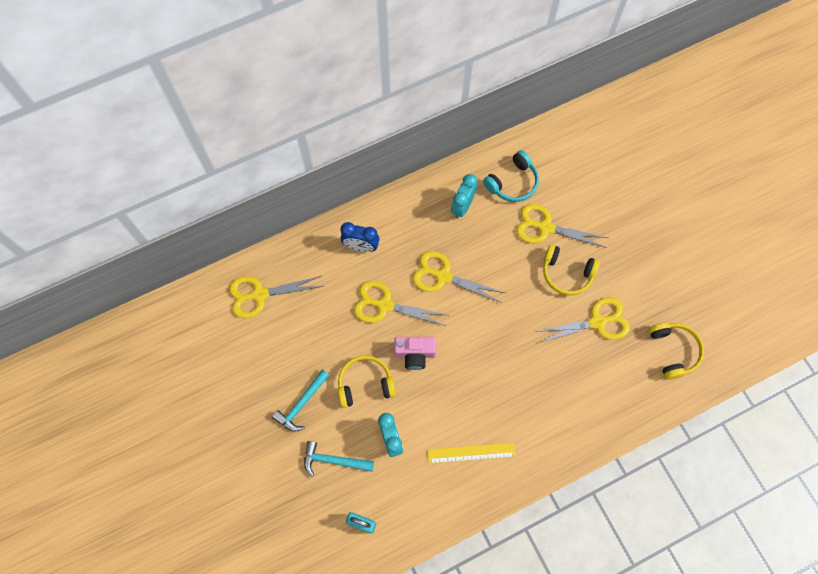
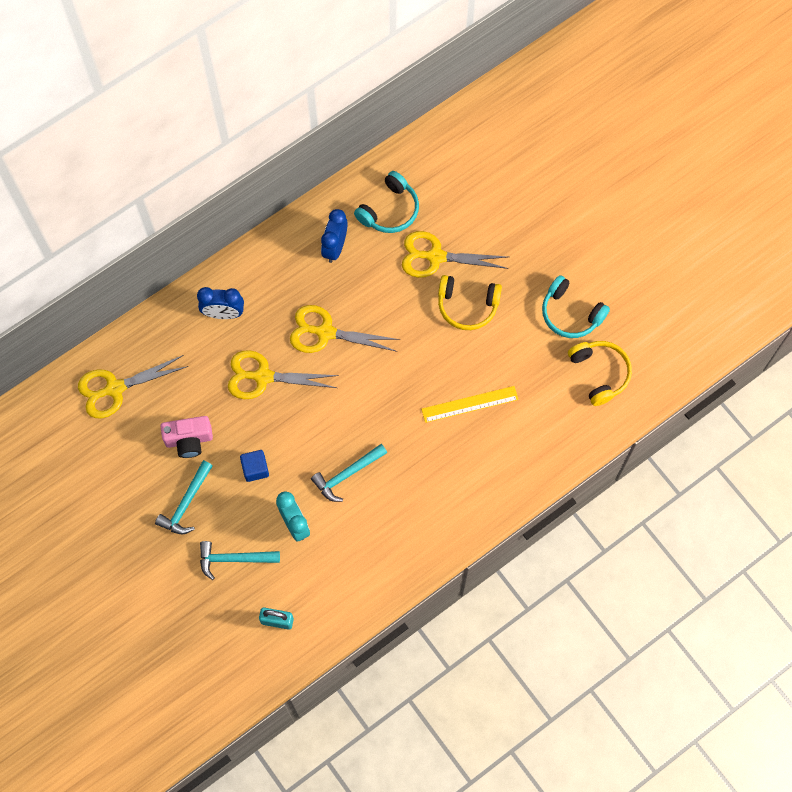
camera: 10 degrees left, 0 degrees up
(365, 384) = (255, 469): yellow headphones -> blue cube
(415, 354) = (307, 426): pink camera -> pink camera (189, 440)
(442, 403) = (347, 474): none -> turquoise hammer
(462, 206) = (335, 247): turquoise clock -> blue clock
(471, 453) = (387, 524): yellow ruler -> yellow ruler (470, 404)
(597, 322) = (510, 355): yellow scissors -> none
(654, 295) = (570, 313): none -> turquoise headphones

